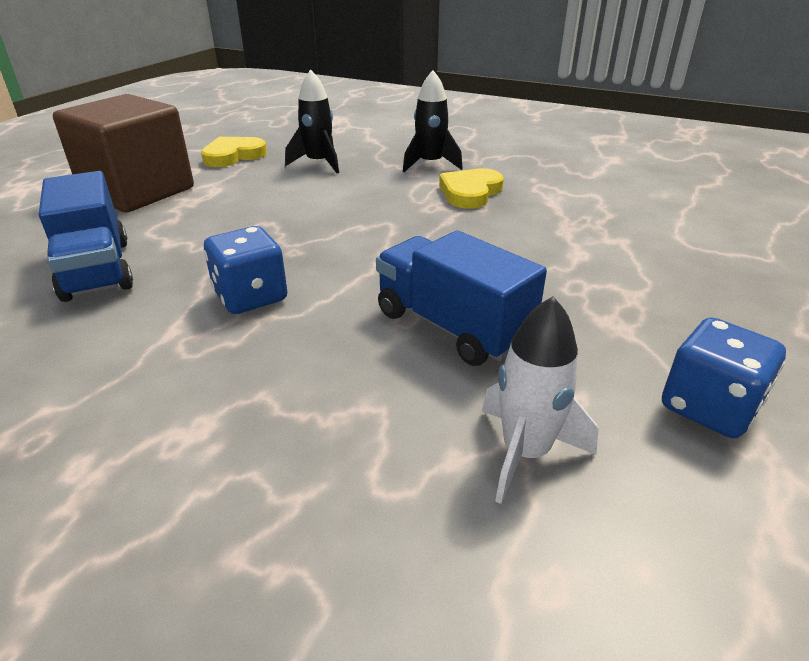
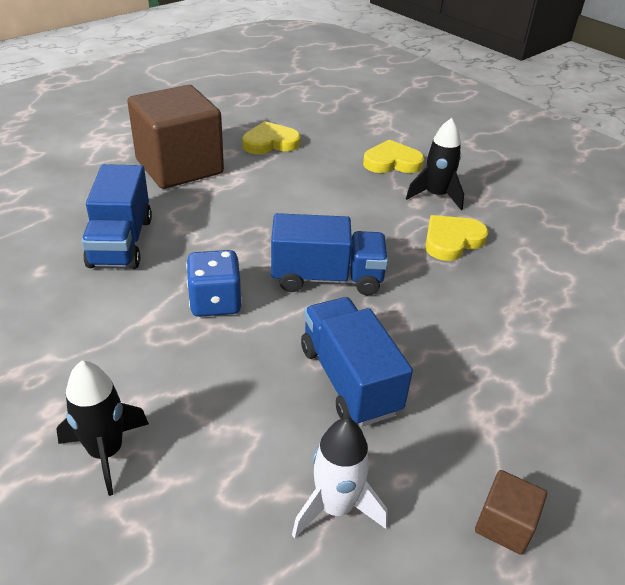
camera: 20 degrees right, 5 degrees up
(319, 163) = (337, 170): black rocket -> black rocket (106, 452)
(366, 247) = (326, 278): none -> blue truck
(370, 149) = (392, 162): none -> yellow heart
(708, 407) = (504, 524): blue dice -> brown cube

